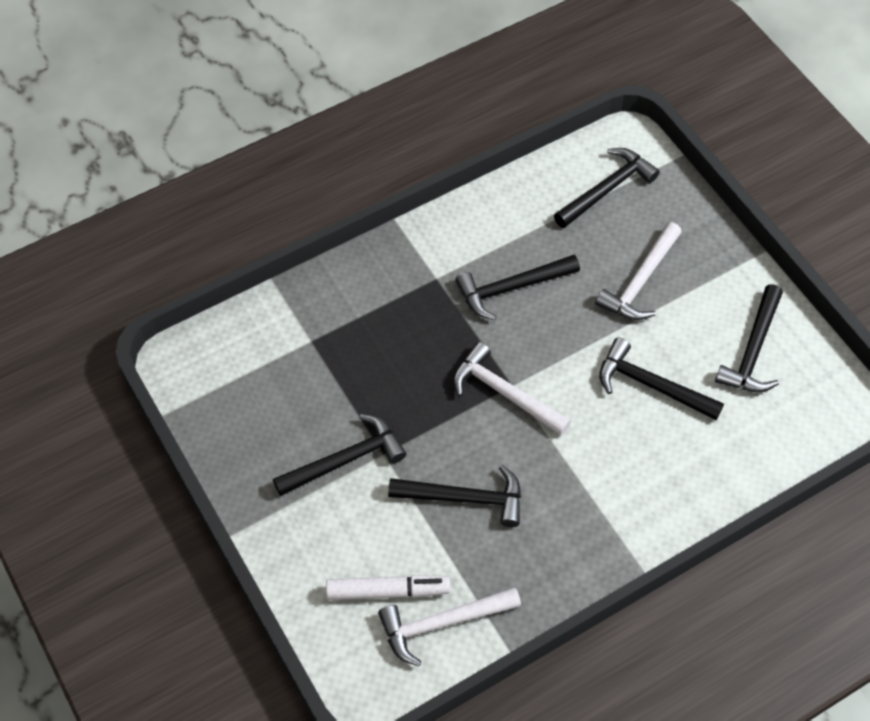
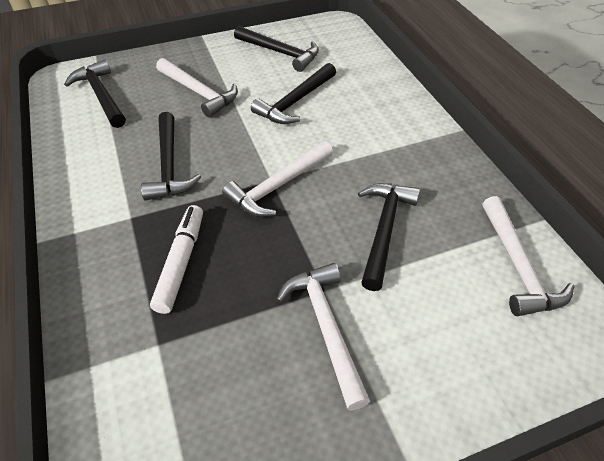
camera: 80 degrees left, 10 degrees down
(346, 460) = (326, 327): black hammer -> white hammer
(388, 591) = (486, 307): white marker -> white marker (181, 262)

